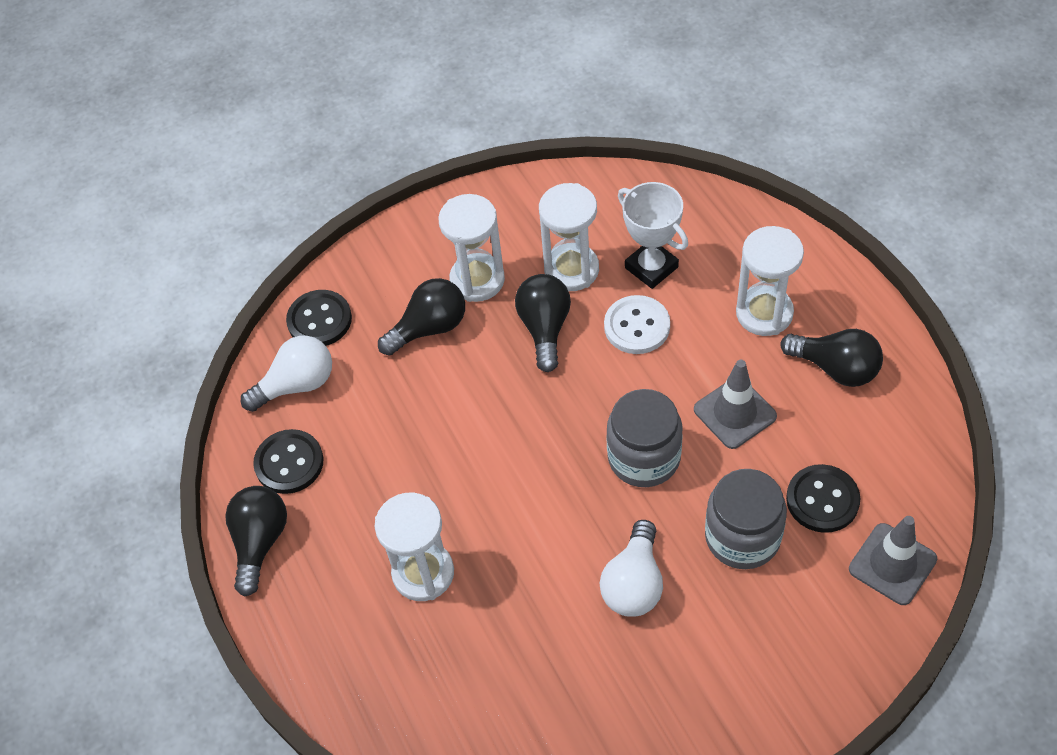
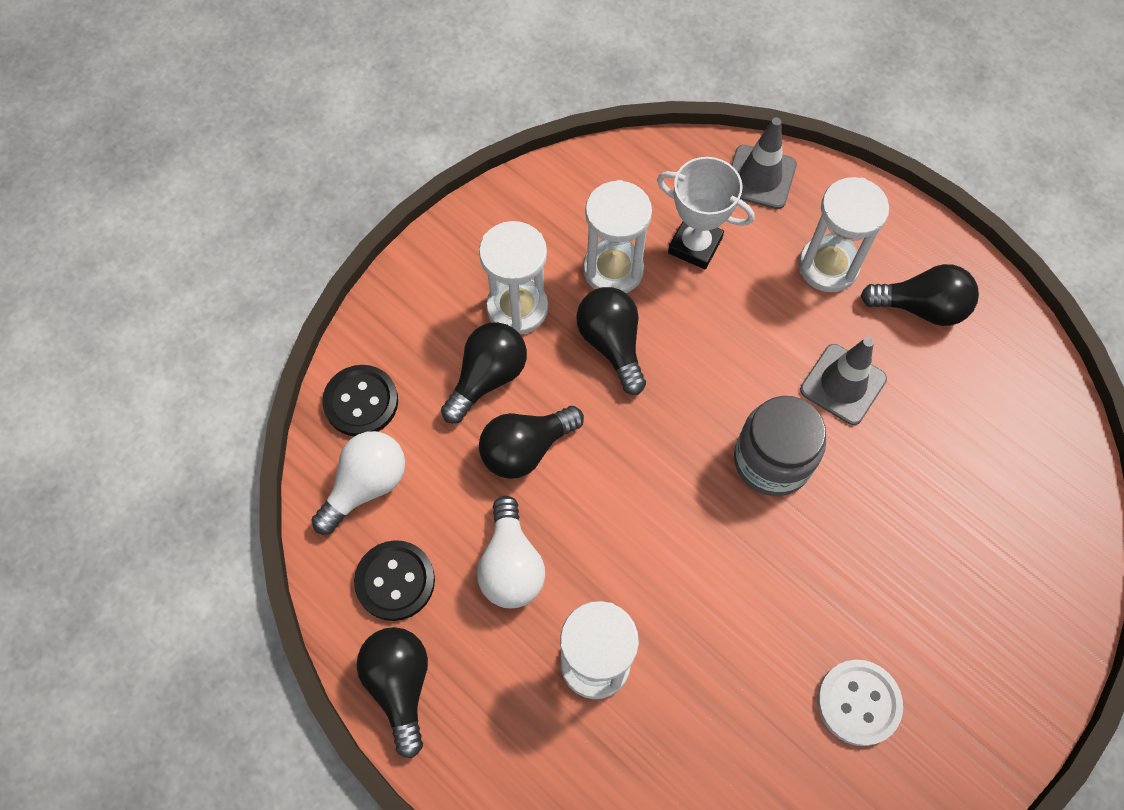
camera: 25 degrees left, 10 degrees up
(437, 391) = (526, 449): none -> black light bulb
(634, 583) = (818, 604): white light bulb -> white light bulb (511, 565)
(637, 326) = (706, 315): white button -> white button (858, 703)
(742, 537) = (904, 518): grey jar -> none
(822, 500) = (965, 454): black button -> none
(892, 564) = (1057, 503): grey traffic cone -> grey traffic cone (760, 177)

